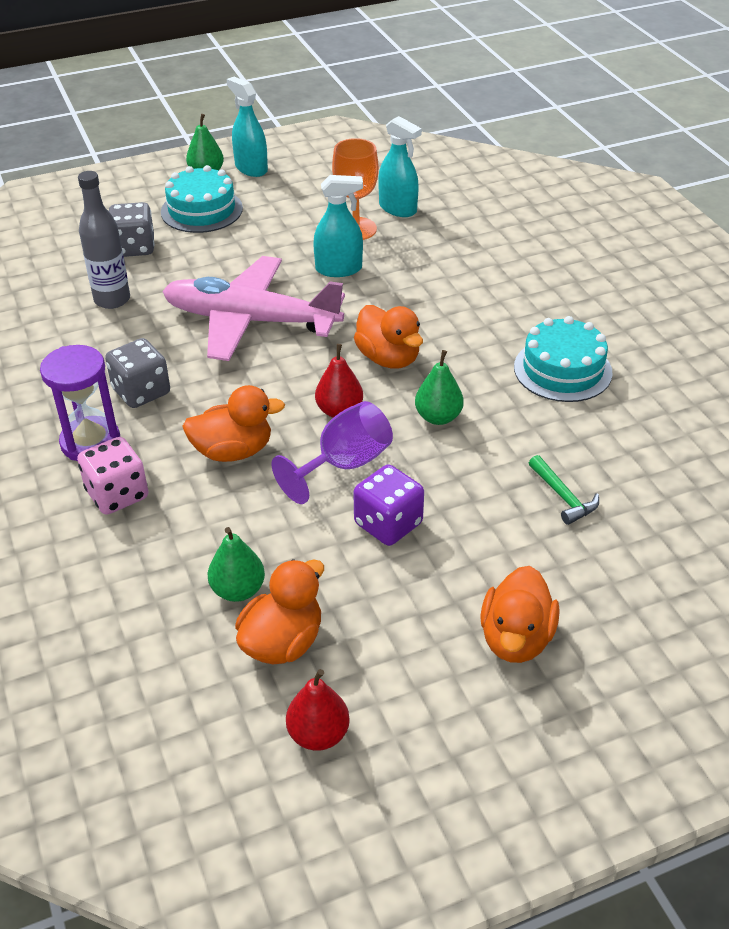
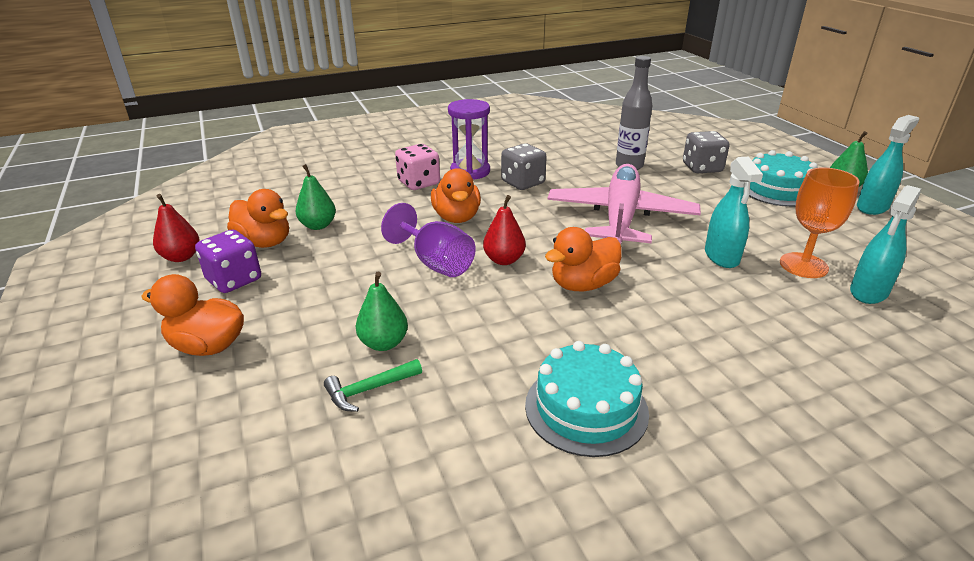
camera: 90 degrees right, 10 degrees down
(388, 524) = (362, 284): purple dice -> purple dice (234, 280)
(438, 417) = (496, 312): green pear -> green pear (384, 343)

